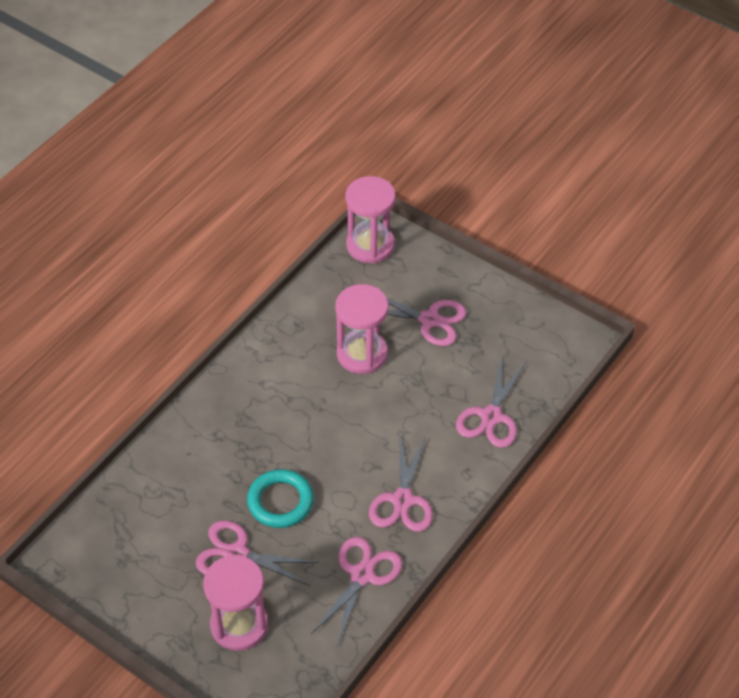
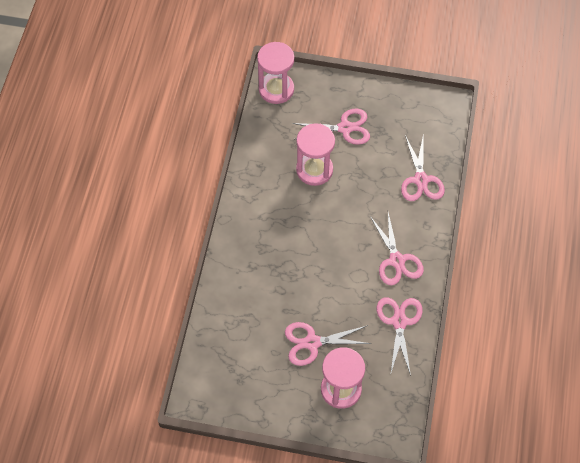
camera: 25 degrees left, 10 degrees up
(280, 501) = (319, 295): turquoise ring -> none

